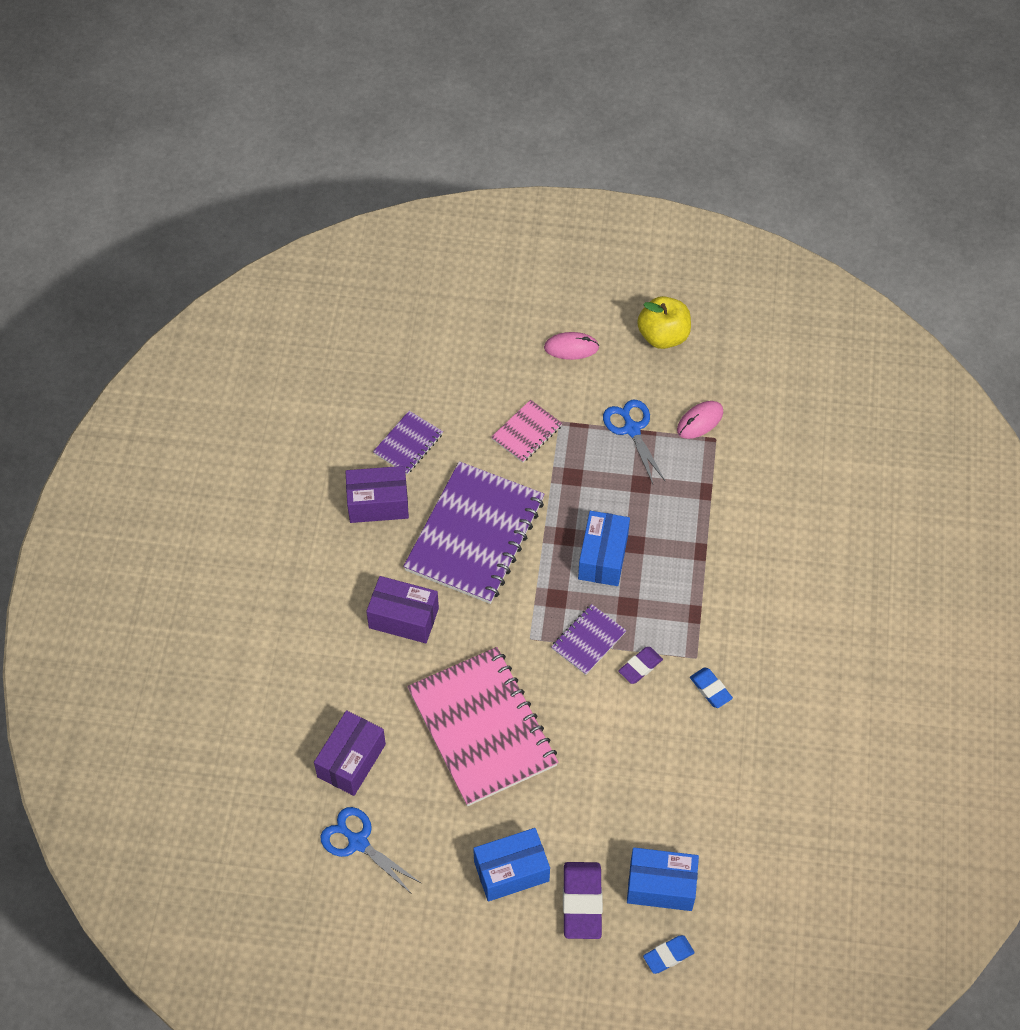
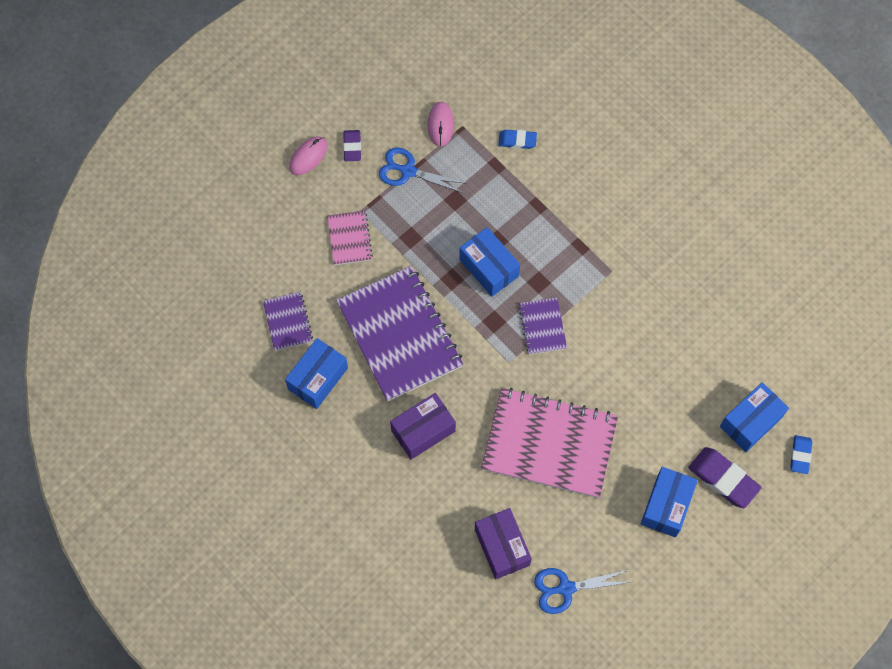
camera: 50 degrees left, 10 degrees up
(378, 503) = (318, 378): purple box -> blue box
(640, 667) = (589, 310): purple eraser -> purple eraser (352, 147)
(663, 336) = (353, 92): yellow apple -> none
(710, 689) = (641, 281): blue eraser -> blue eraser (517, 141)

